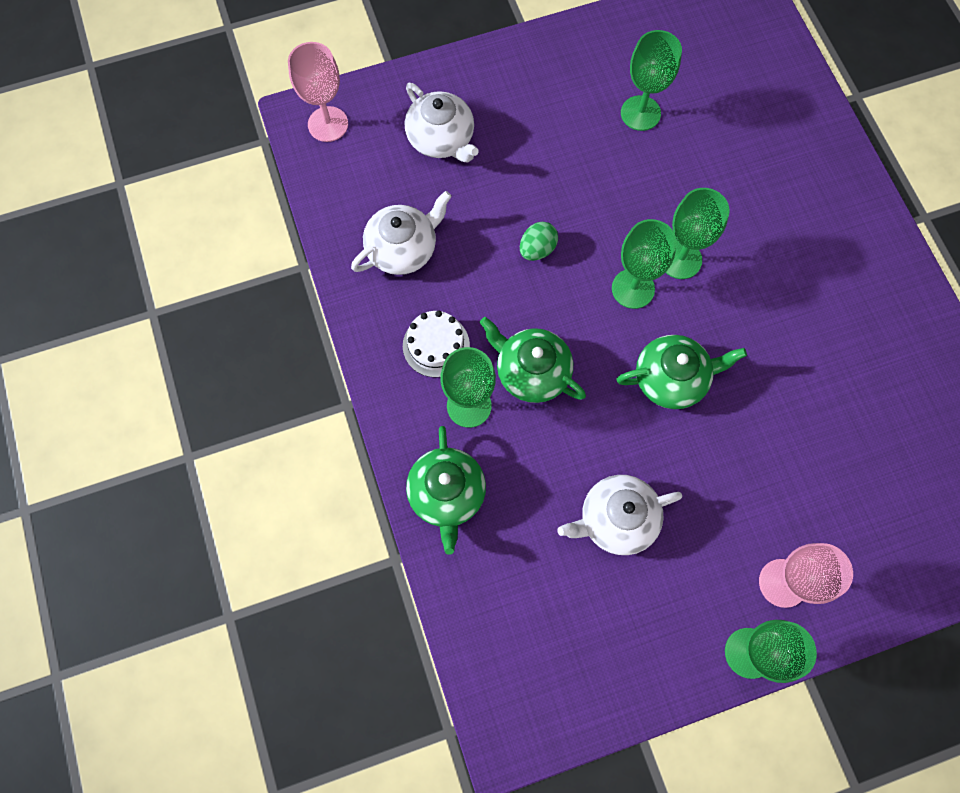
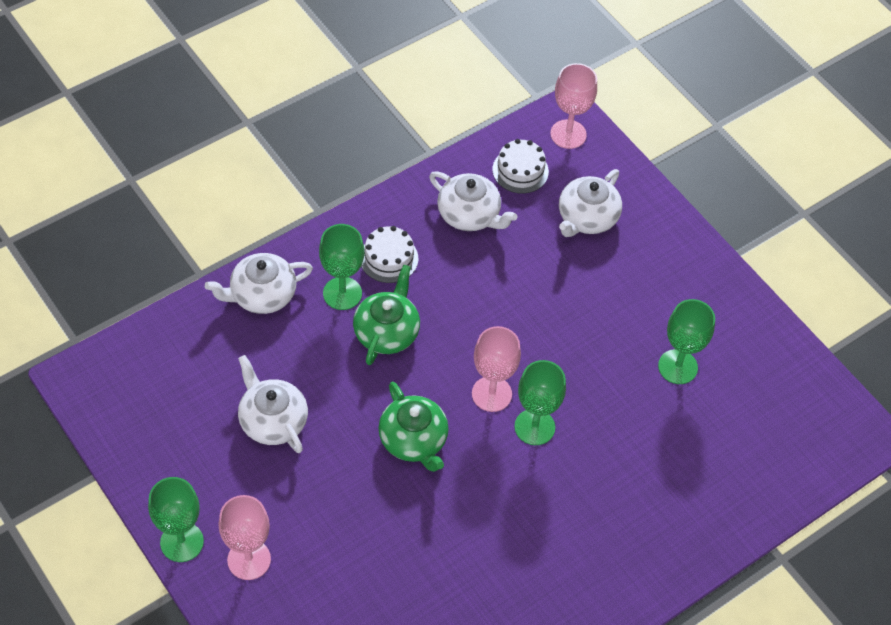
camera: 70 degrees right, 15 degrees down
(360, 183) = (520, 170): none -> white cake
(447, 494) = (262, 295): green teapot -> white teapot
(537, 249) = (504, 312): green egg -> none
(633, 288) = (491, 394): green goblet -> pink goblet

